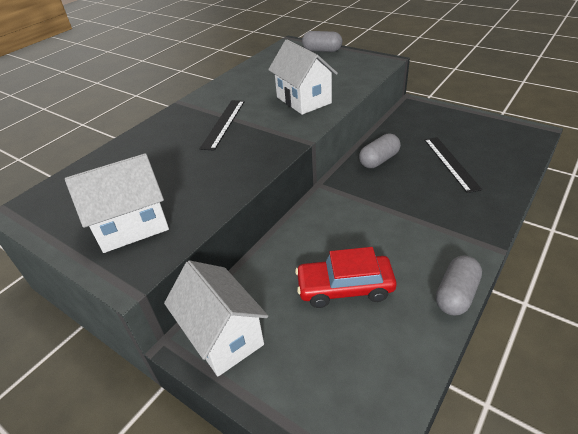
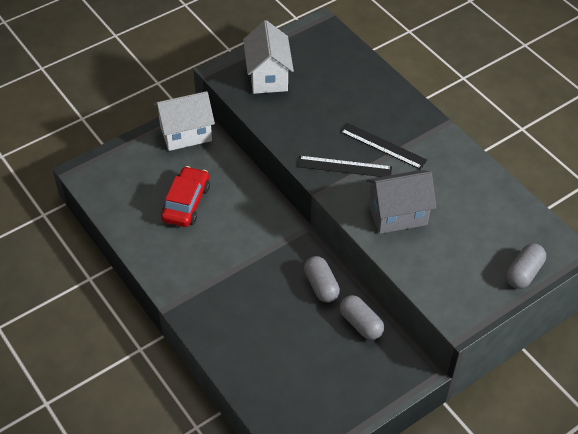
camera: 105 degrees right, 10 degrees up
(303, 100) = (397, 214): white house -> grey house
(450, 163) = (285, 340): black ruler -> black ruler (344, 167)
(456, 294) = (144, 259): grey capsule -> grey capsule (360, 324)

